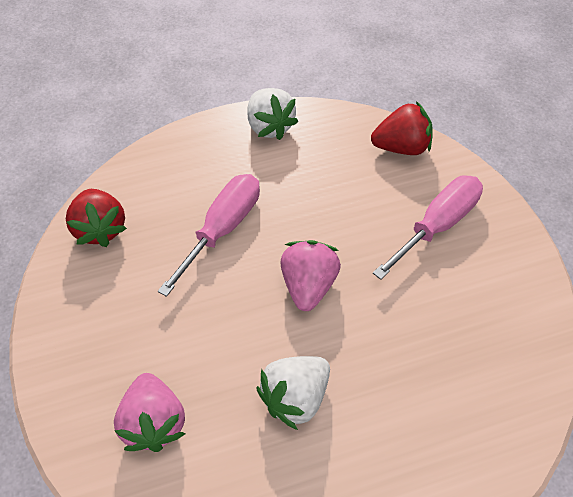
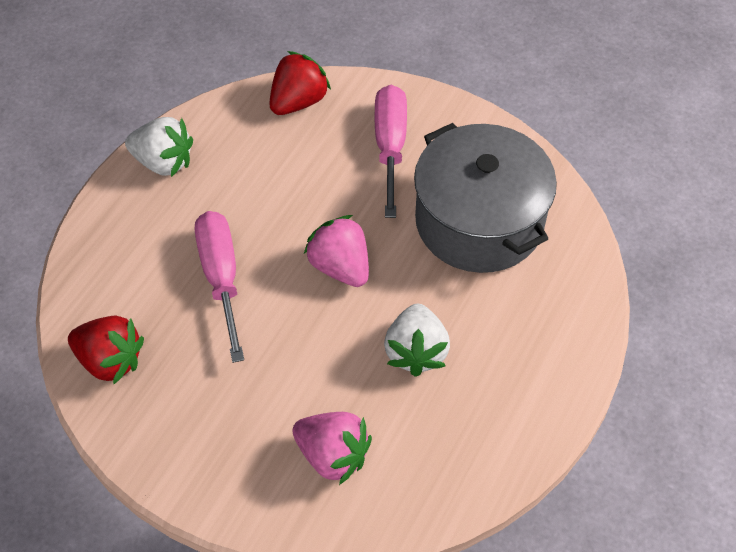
camera: 45 degrees left, 0 degrees up
(451, 335) = (479, 221): none -> grey pot

